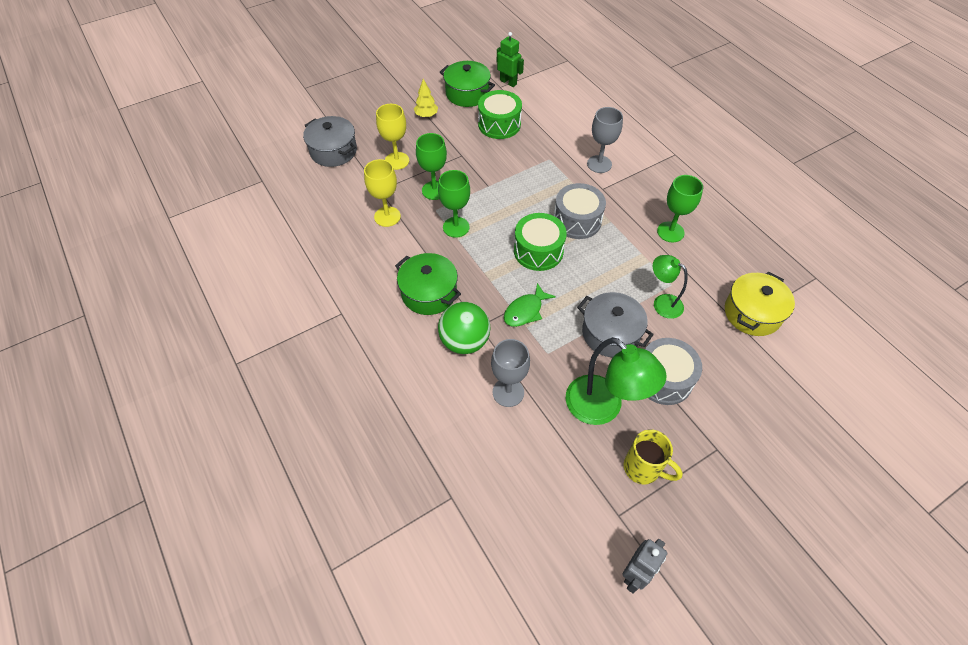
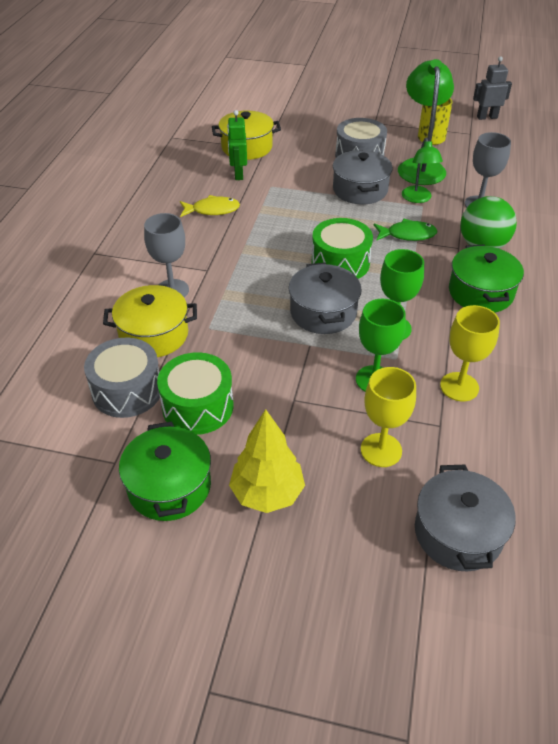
camera: 135 degrees left, 10 degrees down
(426, 115) = (267, 493): yellow tree -> yellow tree, size x1.63
(505, 209) = (323, 312): none -> grey pot
(508, 82) = (94, 461): green robot -> green robot (238, 174)
(568, 138) = (154, 335): none -> yellow pot
(577, 220) = (271, 262): grey drum -> grey drum (127, 390)
(662, 303) = (295, 182): green lamp -> green lamp (418, 199)
(670, 232) = (212, 210): green goblet -> yellow fish

